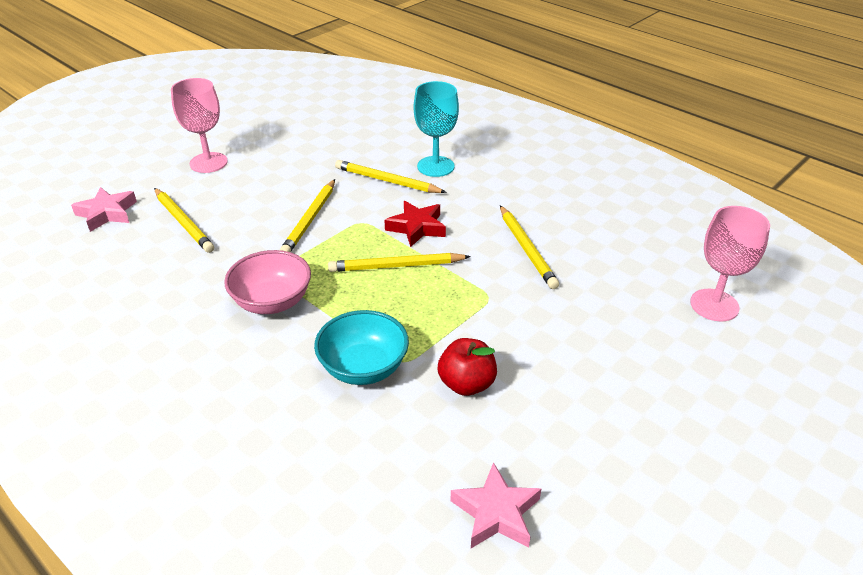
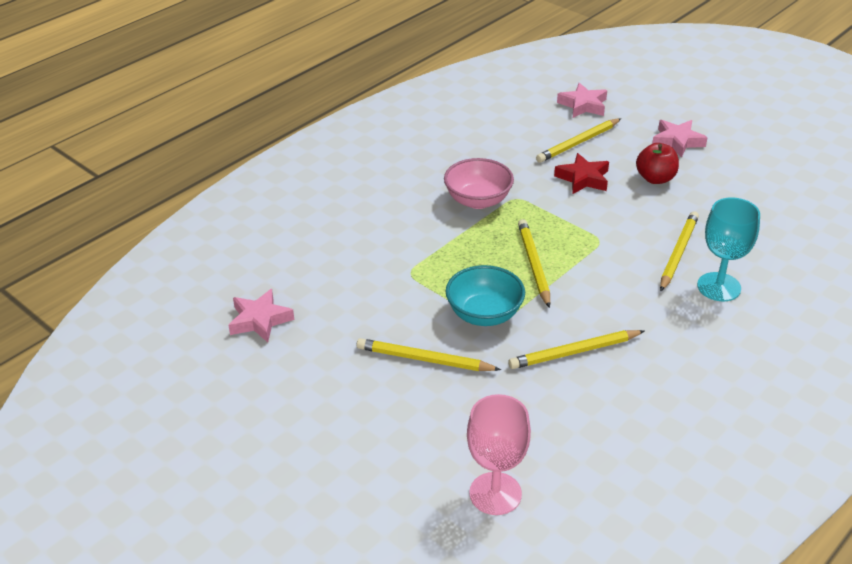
camera: 90 degrees right, 0 degrees up
(208, 163) = (677, 141): pink goblet -> pink star
(310, 220) = (596, 209): yellow pencil -> yellow pencil (424, 359)
(363, 368) = (403, 252): turquoise bowl -> turquoise bowl (484, 314)
(417, 227) = (597, 275): red star -> red star (583, 179)
(466, 384) = (384, 307): red apple -> red apple (655, 178)

